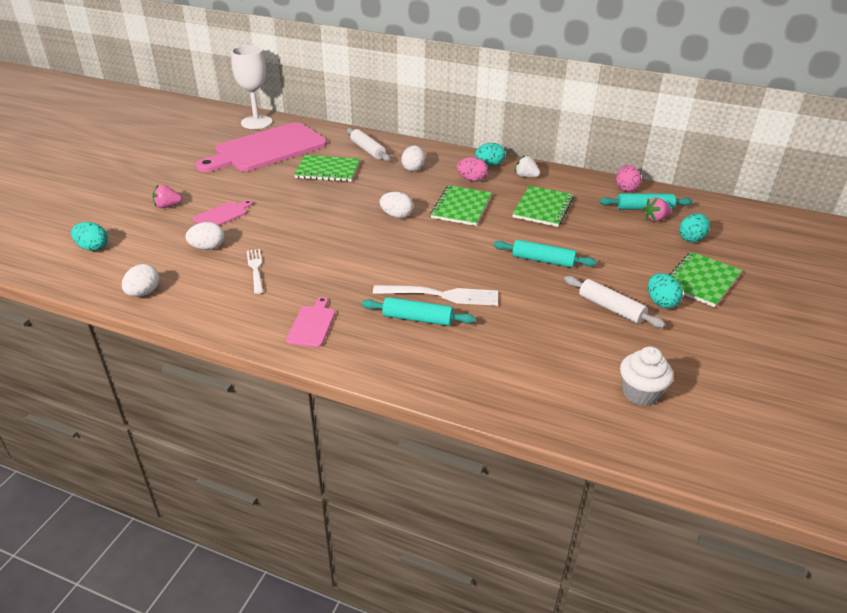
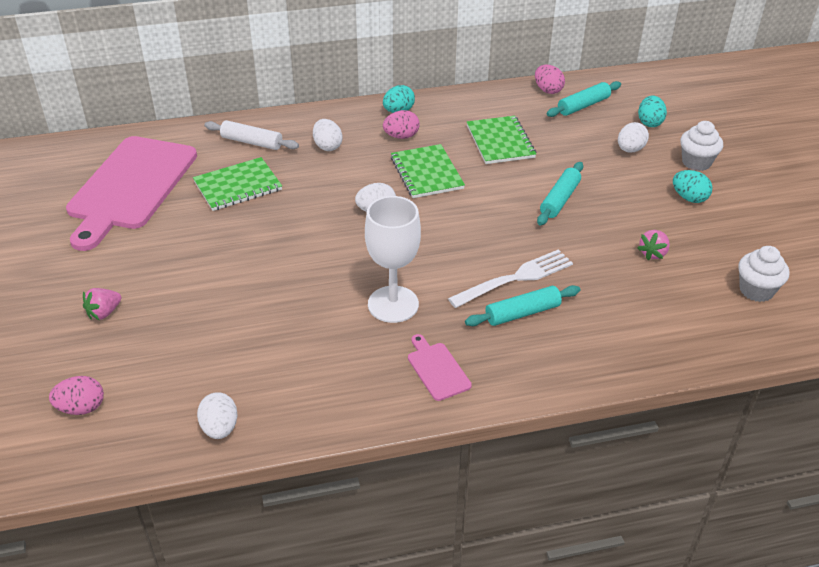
camera: 35 degrees left, 5 degrees up
(93, 248) = (81, 408): turquoise egg -> pink egg
(208, 248) = (222, 340): white egg -> white egg (630, 150)
(222, 215) = (186, 294): pink cutting board -> none
(255, 269) = (307, 339): white fork -> none
(256, 122) = (70, 155): white goblet -> white goblet (393, 304)
(526, 176) = (447, 111): white strawberry -> none
(543, 260) = (560, 200): turquoise rolling pin -> turquoise rolling pin turned 45 degrees counterclockwise
(611, 308) = (659, 222): white rolling pin -> none
(655, 219) = (603, 113): pink strawberry -> pink strawberry (653, 253)
(701, 281) = (696, 162): green notebook -> white cupcake

